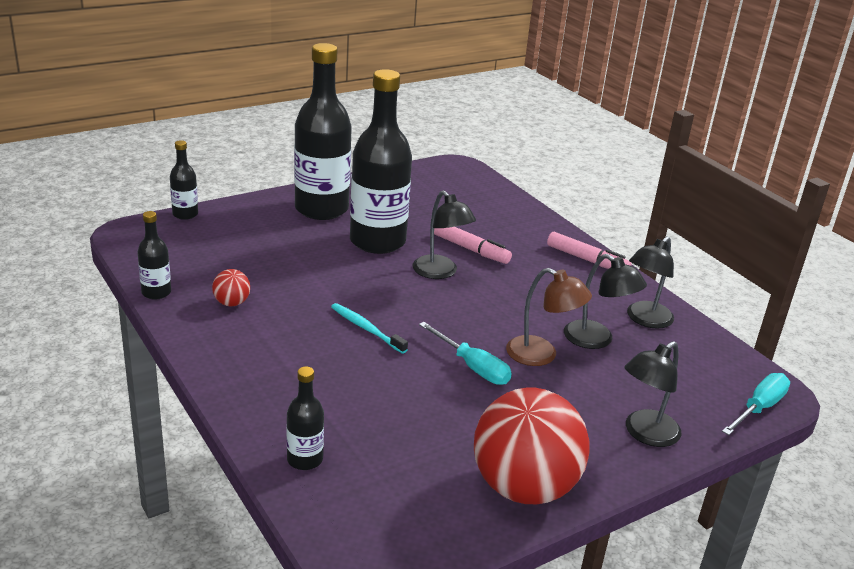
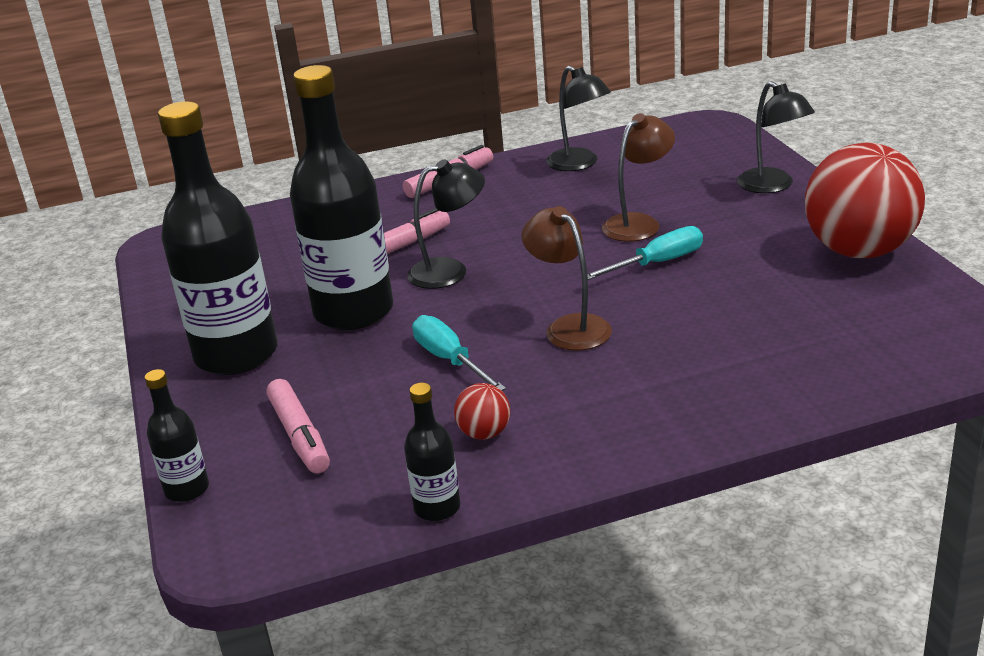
camera: 70 degrees left, 0 degrees up
(233, 240) = (300, 436): none -> pink marker
(305, 459) = (831, 374): black bottle -> none
(366, 329) = (570, 327): turquoise toothbrush -> brown lamp
(596, 340) = (613, 192): black lamp -> none
(759, 408) = (731, 133): turquoise screwdriver -> turquoise screwdriver (450, 360)

